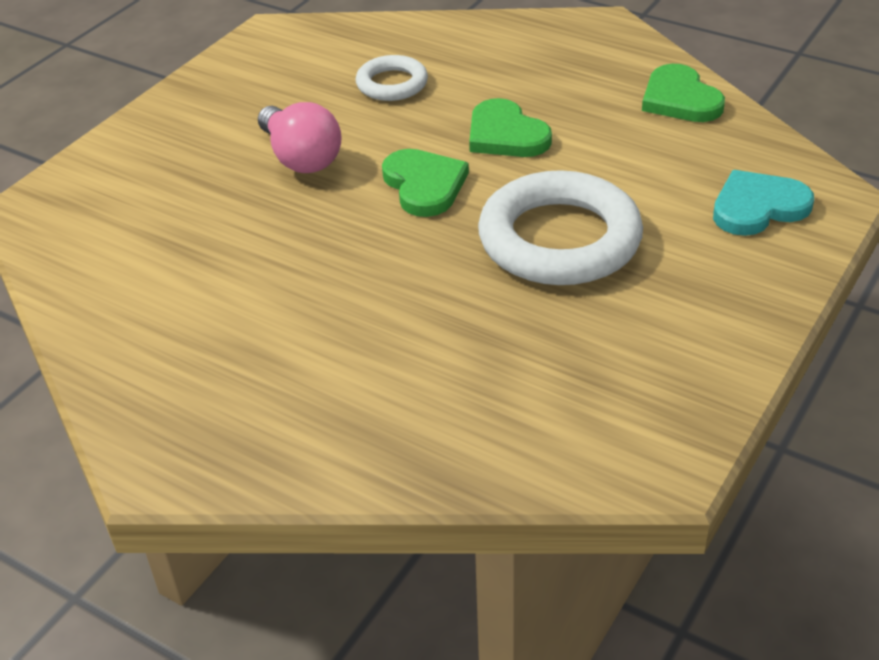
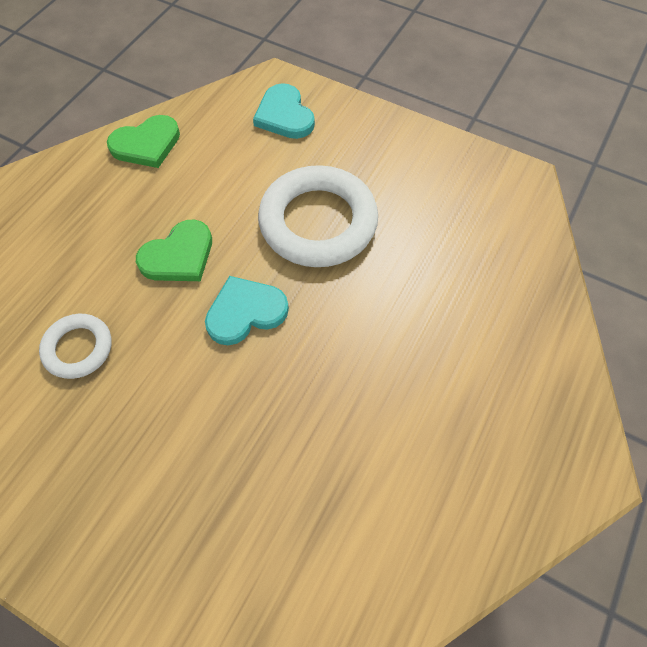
camera: 95 degrees left, 20 degrees up
(301, 158) = (194, 418): pink light bulb -> none
(424, 185) = (245, 312): green heart -> turquoise heart

